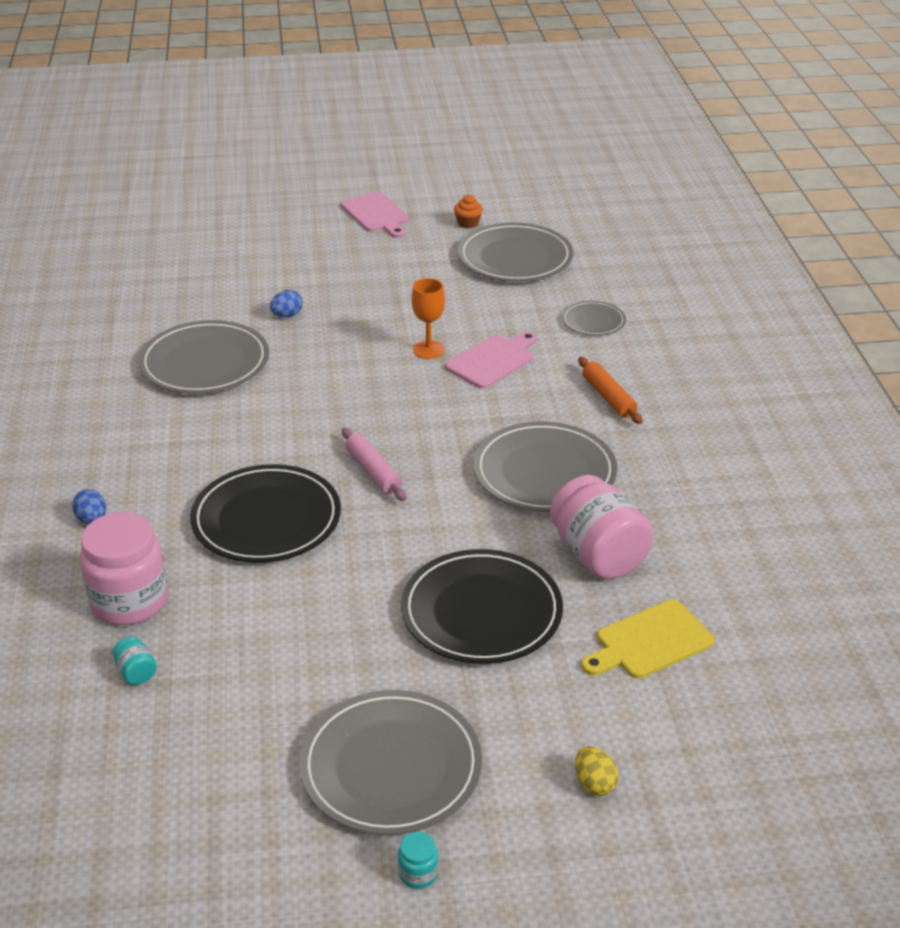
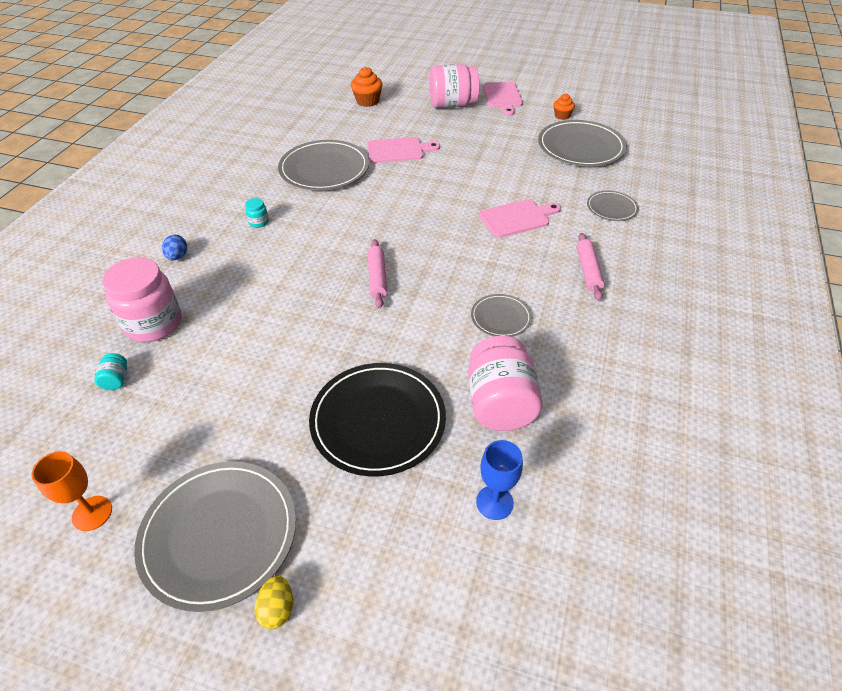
camera: 25 degrees right, 10 degrees up
(195, 260) = (367, 101): none -> orange cupcake
(266, 519) = (282, 291): black plate -> none
(287, 315) = (398, 150): blue egg -> pink cutting board
(317, 239) = (452, 105): none -> pink jar
(418, 873) = (167, 651): turquoise jar -> turquoise jar (259, 222)
(428, 350) = (476, 198): orange goblet -> orange goblet (92, 513)
(544, 472) = (500, 317): grey plate -> grey plate, size x0.52
(594, 783) = (362, 628): yellow egg -> yellow egg (277, 609)
(608, 397) = (588, 271): orange rolling pin -> pink rolling pin
(650, 642) = (494, 502): yellow cutting board -> blue goblet

